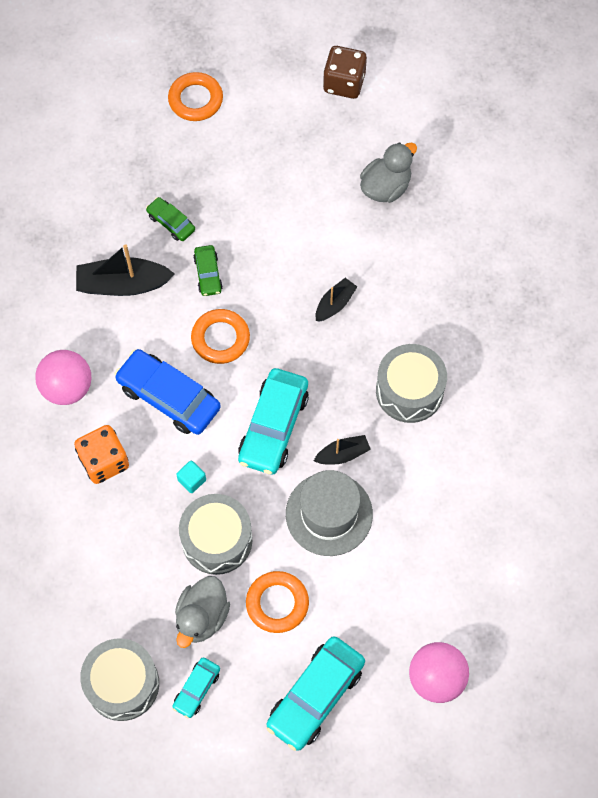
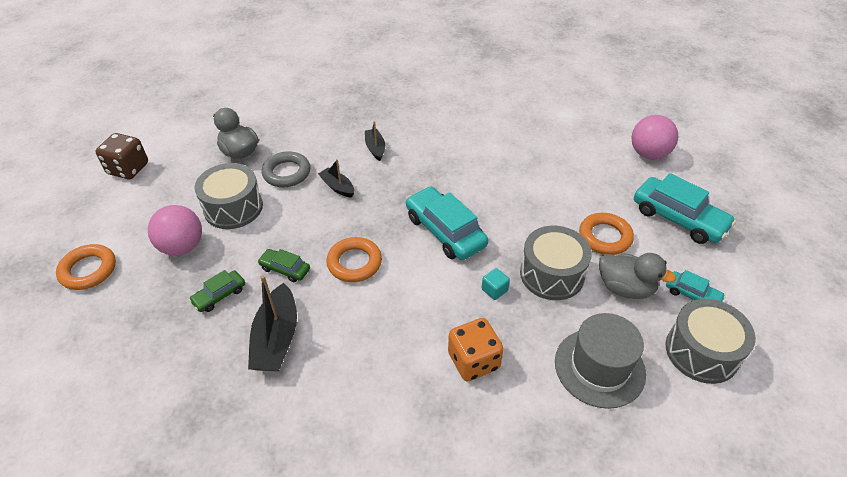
camera: 85 degrees left, 20 degrees down
(67, 388) = (387, 394): pink ball -> pink ball (182, 247)
(169, 397) = (408, 304): blue car -> none
(208, 274) = (285, 269): green car -> green car turned 150 degrees counterclockwise
(273, 426) = (445, 231): turquoise car -> turquoise car turned 150 degrees counterclockwise
(329, 514) = (524, 201): grey hat -> grey hat (599, 367)
(342, 454) = (473, 191): black boat -> black boat (375, 148)
(353, 245) = (287, 173): none -> grey ring
(409, 391) = (421, 151): grey drum -> grey drum (233, 208)

